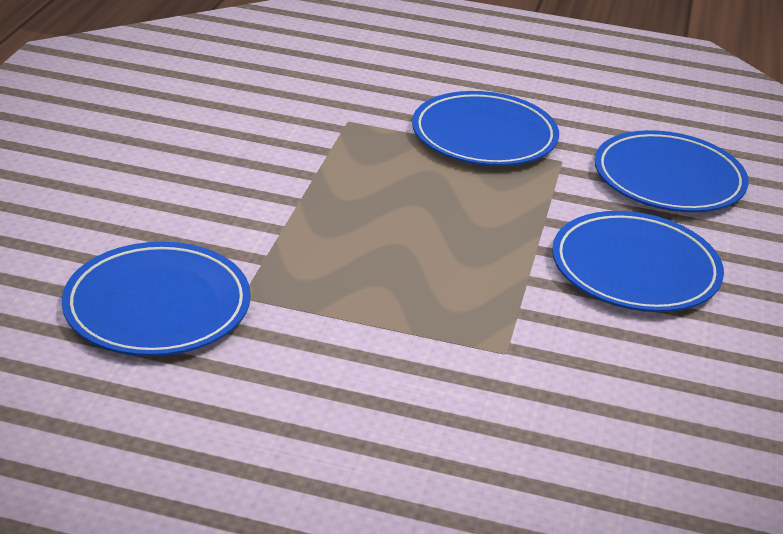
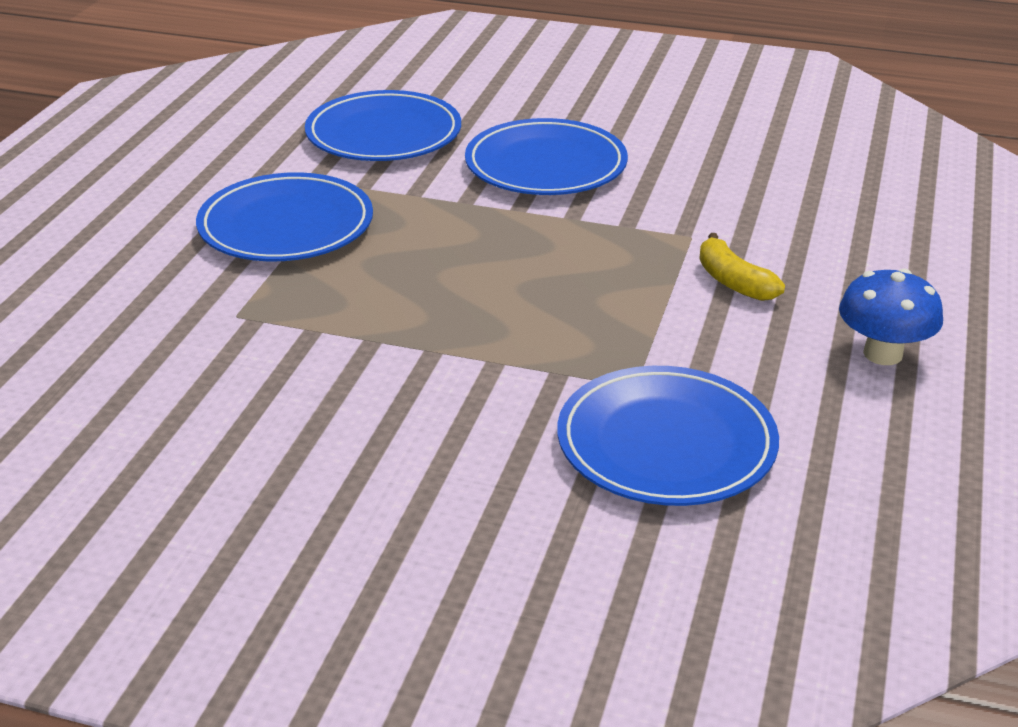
camera: 85 degrees left, 0 degrees up
(282, 458) = (883, 354): none -> blue mushroom
(416, 371) = (733, 282): none -> yellow banana

